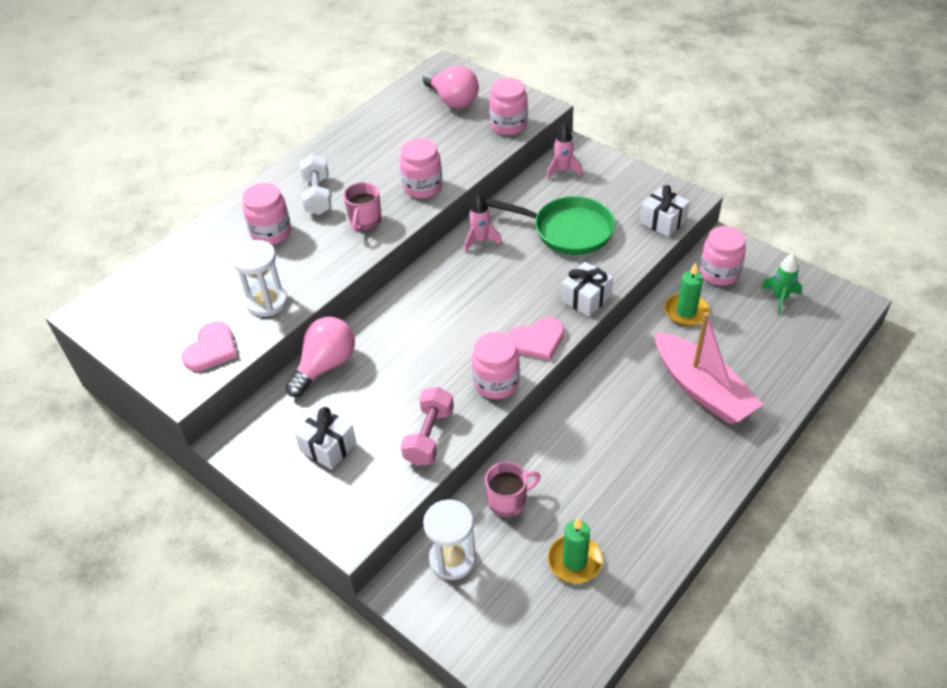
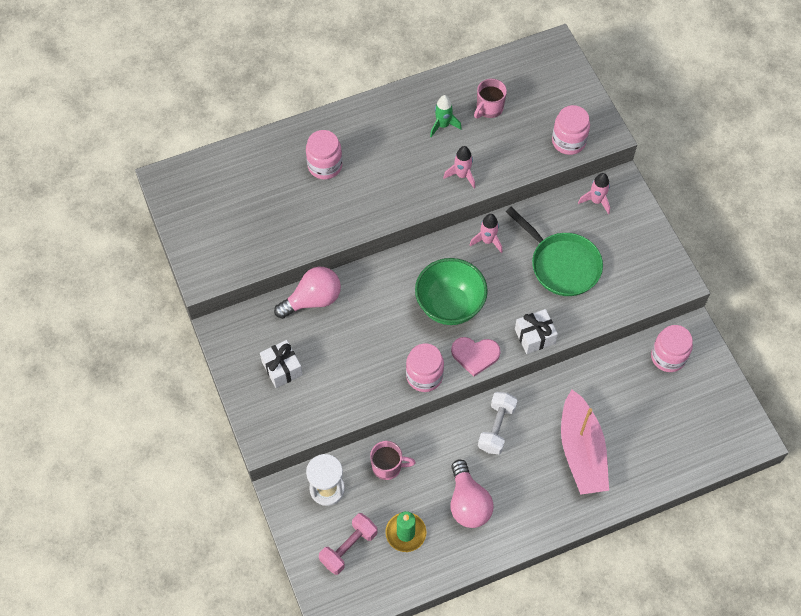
camera: 25 degrees right, 15 degrees up
(211, 349) = (235, 255): pink heart -> none
(267, 302) = (291, 231): white hourglass -> none
(317, 196) = (377, 145): white dumbbell -> white dumbbell (496, 428)
(365, 222) = (399, 189): pink mug -> pink mug (489, 108)
(422, 187) = (462, 175): pink jar -> pink rocket
(429, 436) = (353, 395): pink dumbbell -> pink dumbbell (348, 547)
(452, 100) = (539, 90): pink light bulb -> pink light bulb (468, 503)
(480, 309) = (450, 305): none -> green bowl
(663, 221) = (643, 293): white gift -> none
(686, 312) = (616, 379): green candle -> none
(780, 298) = (699, 404): green rocket -> green rocket (443, 125)

